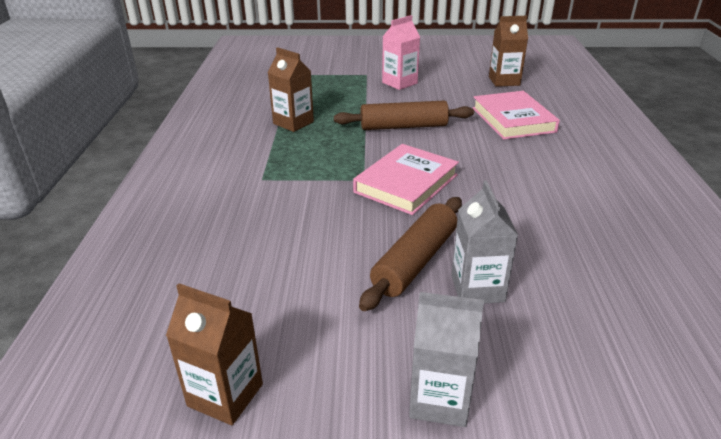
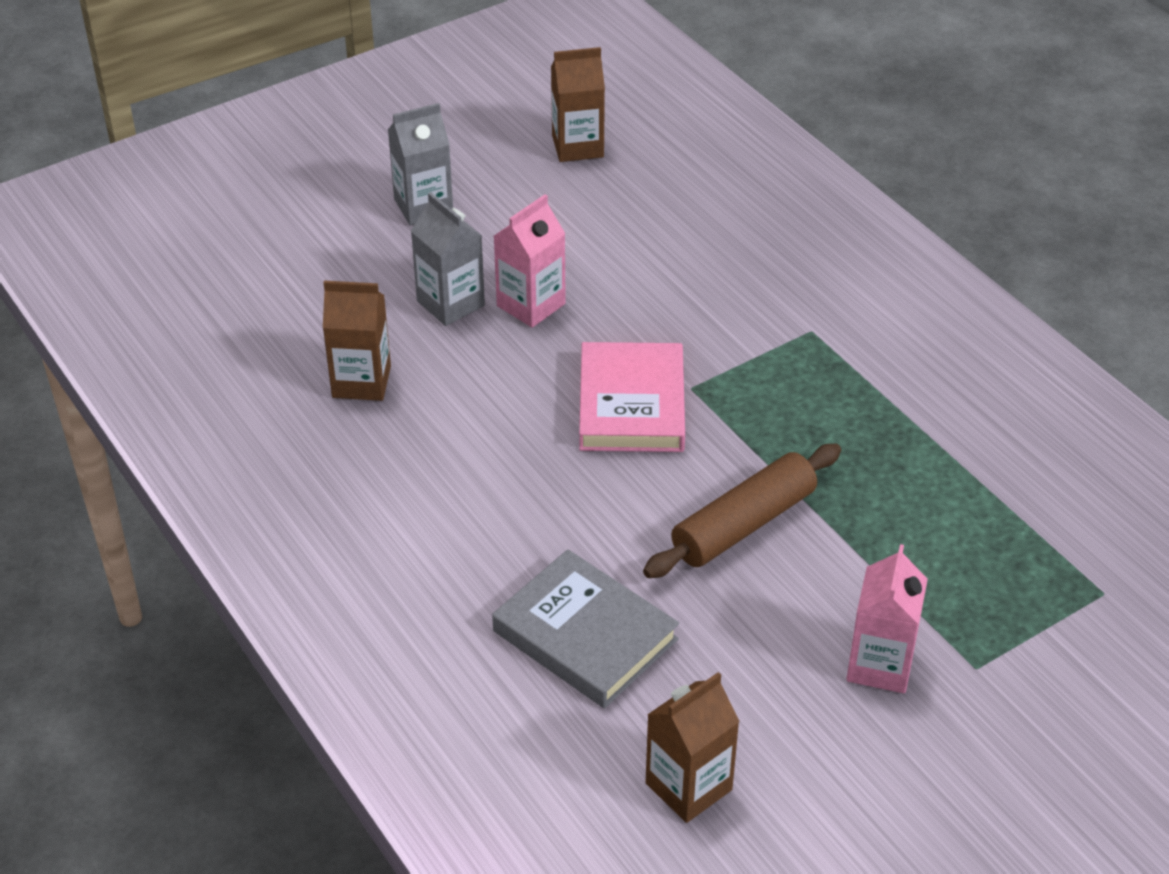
camera: 145 degrees right, 10 degrees up
(293, 123) = (913, 450): brown carton -> brown carton (361, 382)
(415, 261) = (531, 305): brown rolling pin -> pink carton
(513, 120) = (585, 635): pink book -> grey book

